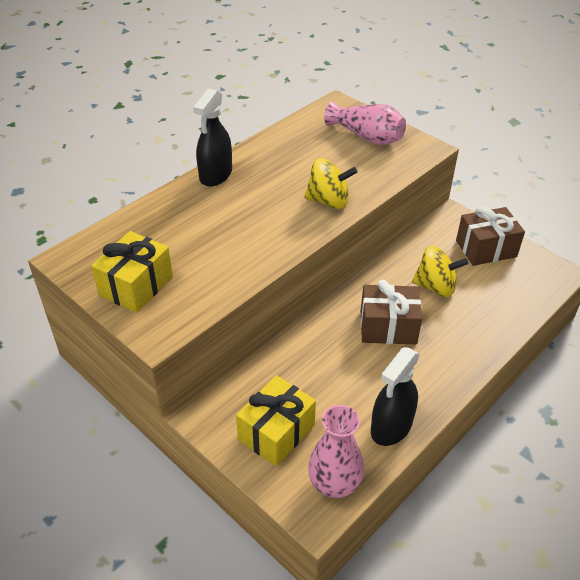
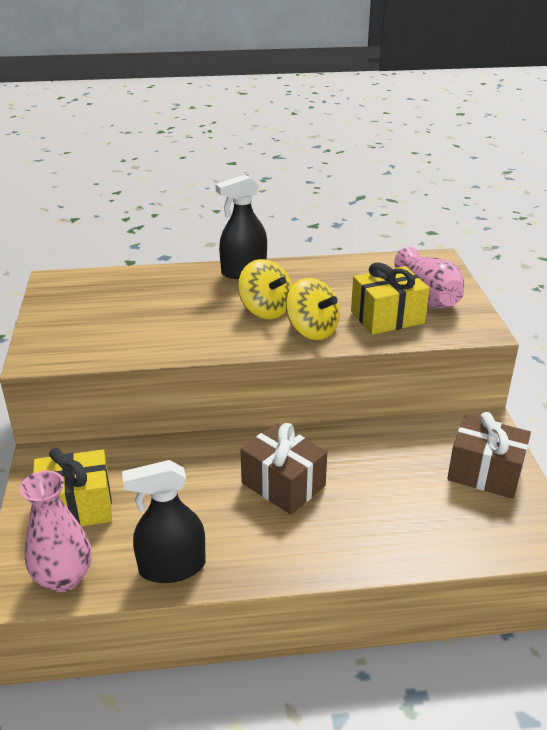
camera: 40 degrees right, 10 degrees down
(136, 286) = (71, 319): yellow gift -> yellow gift (387, 317)
(435, 287) = (379, 477): yellow spinning top -> yellow spinning top (265, 310)

